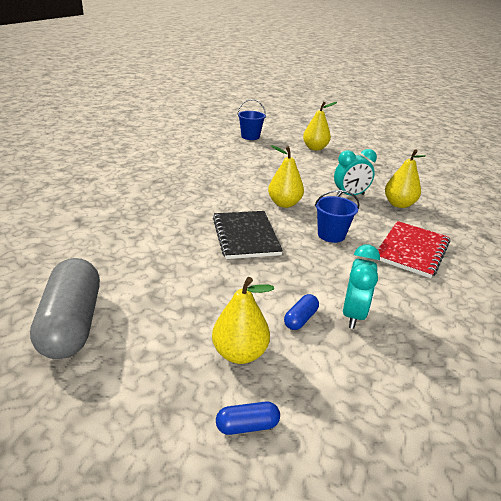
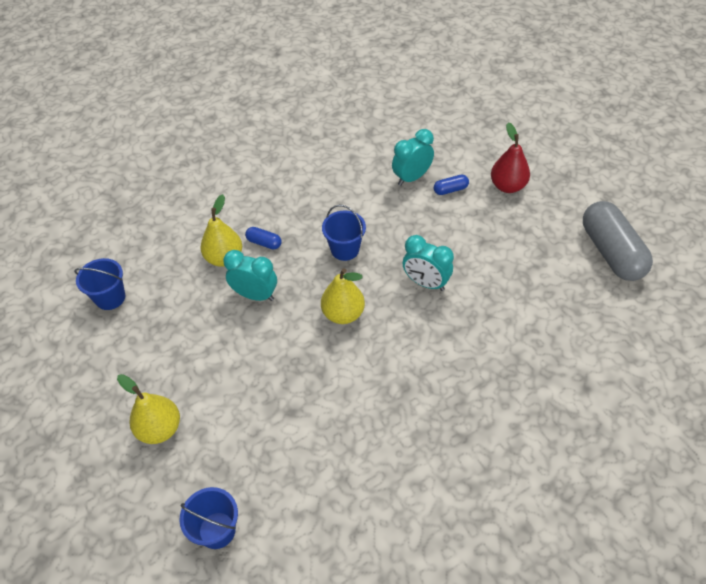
camera: 140 degrees left, 20 degrees up
(72, 323) = (611, 252): grey capsule -> grey capsule turned 45 degrees counterclockwise
(240, 353) = (507, 186): yellow pear -> red pear
(245, 236) = (426, 283): black notebook -> turquoise clock
(247, 426) = (528, 152): blue capsule -> blue capsule (264, 243)
(412, 250) = (298, 203): red notebook -> none
(420, 172) = (110, 298): none -> blue bucket

